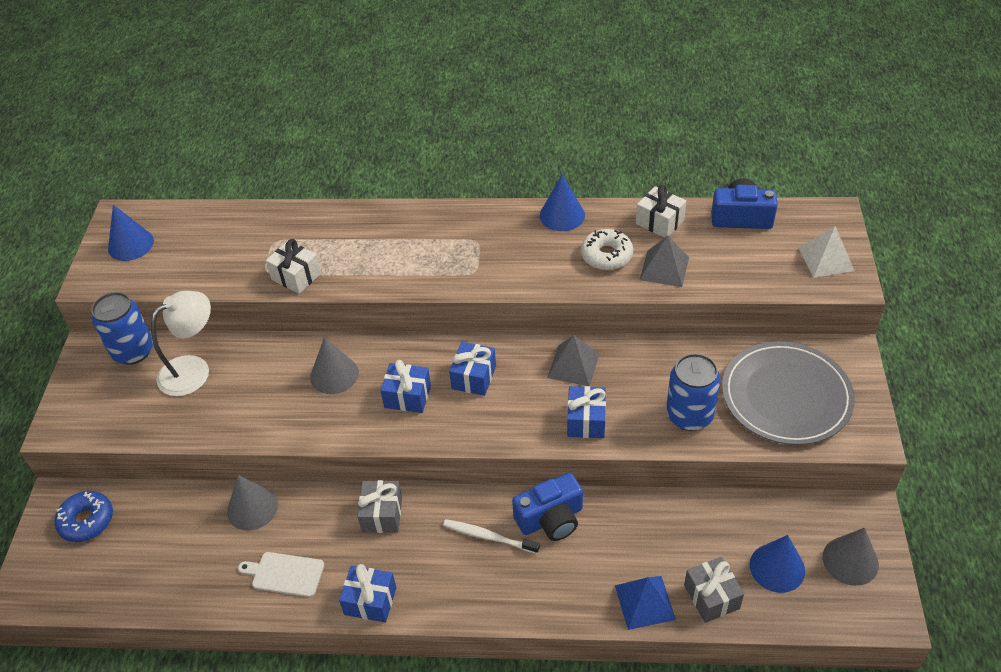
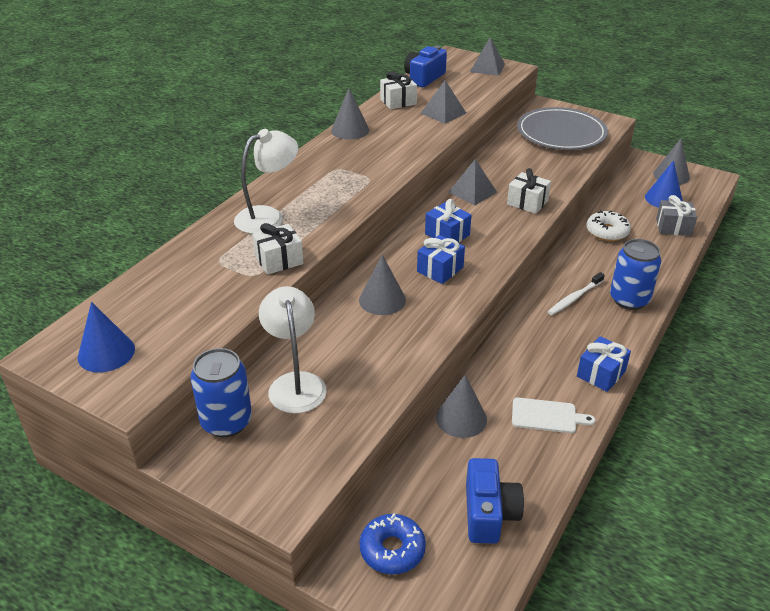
camera: 65 degrees left, 10 degrees down
(285, 574) = (547, 416): white cutting board -> white cutting board turned 120 degrees counterclockwise
(359, 237) = (268, 217): none -> white lamp
(382, 514) = (519, 344): grey gift -> none
(551, 519) = (576, 266): blue camera -> blue camera (489, 513)
(562, 215) = (350, 130): blue cone -> grey cone
(586, 421) = (527, 202): blue gift -> white gift
(606, 255) = (409, 127): white donut -> white donut (607, 232)
(644, 602) = (665, 252): blue pyramid -> none
(689, 415) = (552, 166): blue can -> blue can (629, 299)
(826, 259) = (487, 68): white pyramid -> grey pyramid

